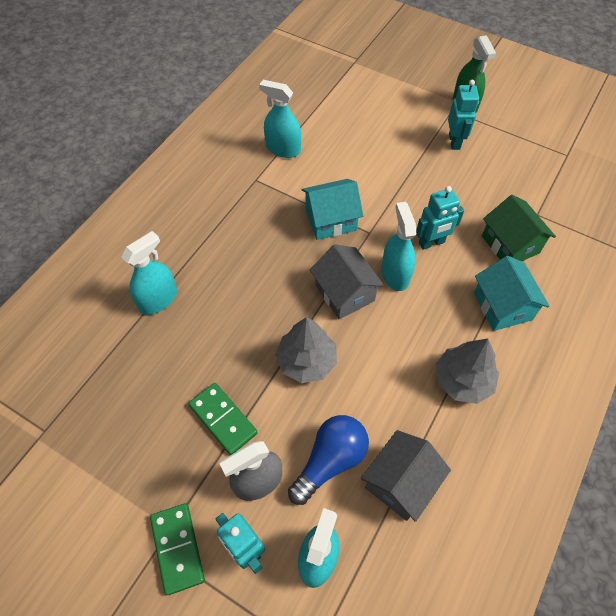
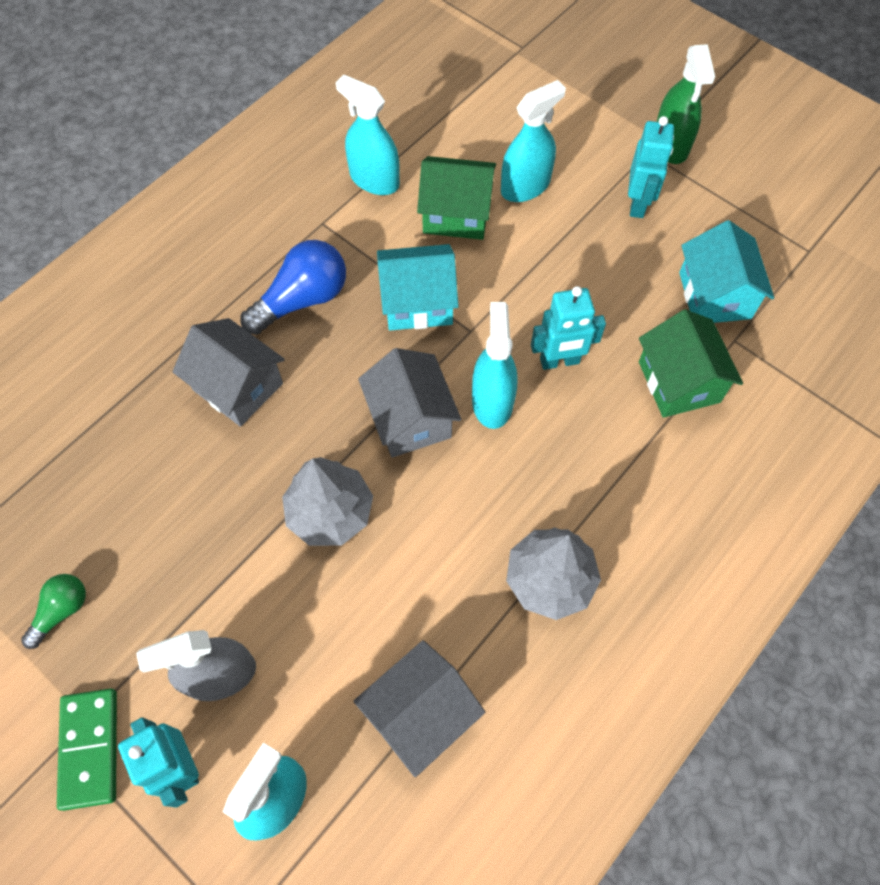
camera: 10 degrees right, 5 degrees up
(136, 457) = (61, 611): none -> green light bulb
(158, 299) = (141, 386): turquoise spray bottle -> turquoise spray bottle (525, 186)
(223, 419) = (193, 577): green domino -> none
(224, 290) = (238, 386): none -> grey house
(330, 461) = (328, 664): blue light bulb -> blue light bulb (302, 300)
(341, 163) = (456, 214): none -> green house
(502, 306) = (640, 476): turquoise house -> turquoise house (714, 295)

